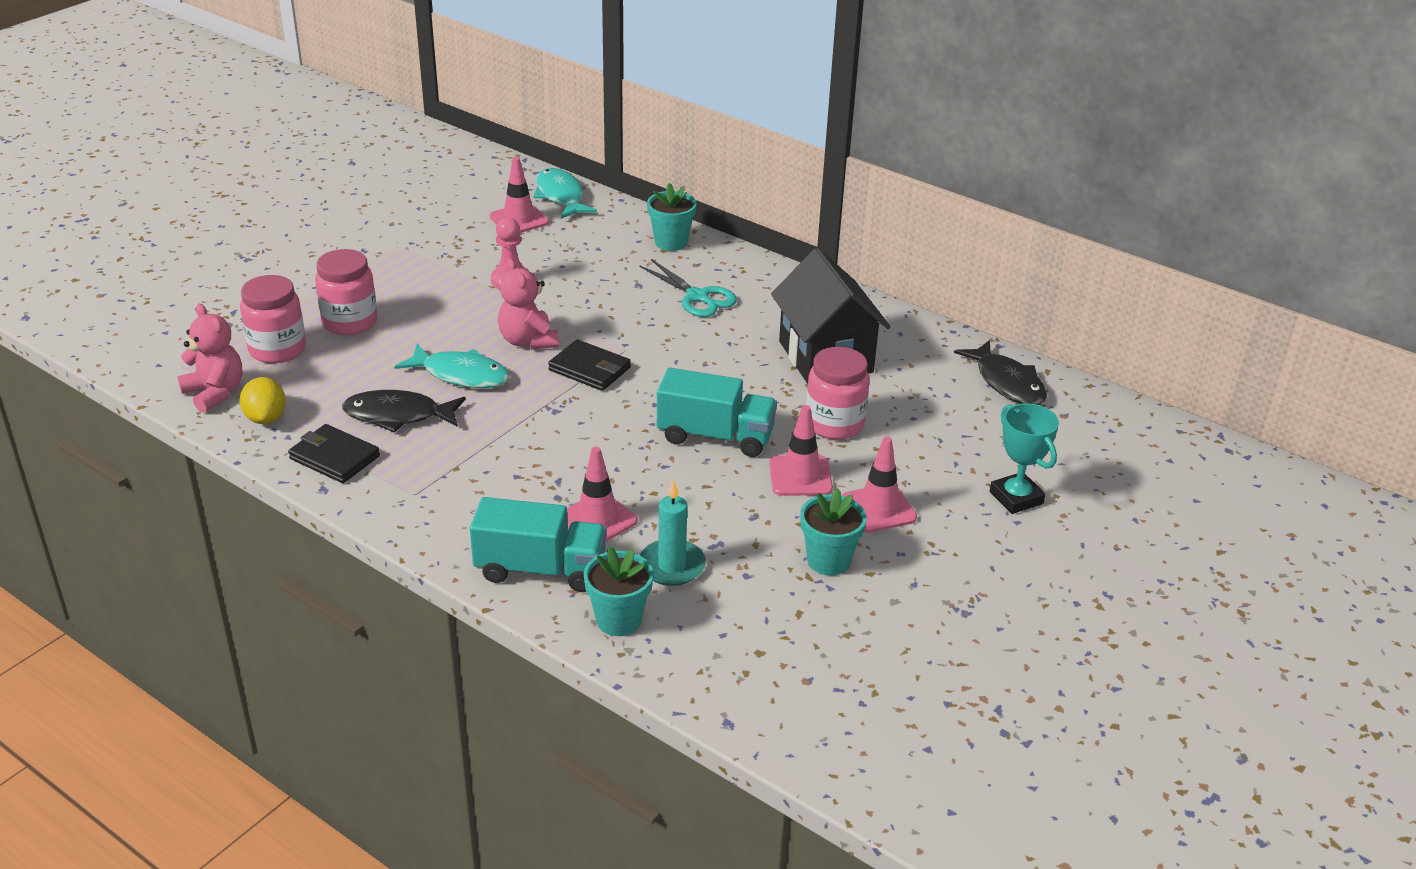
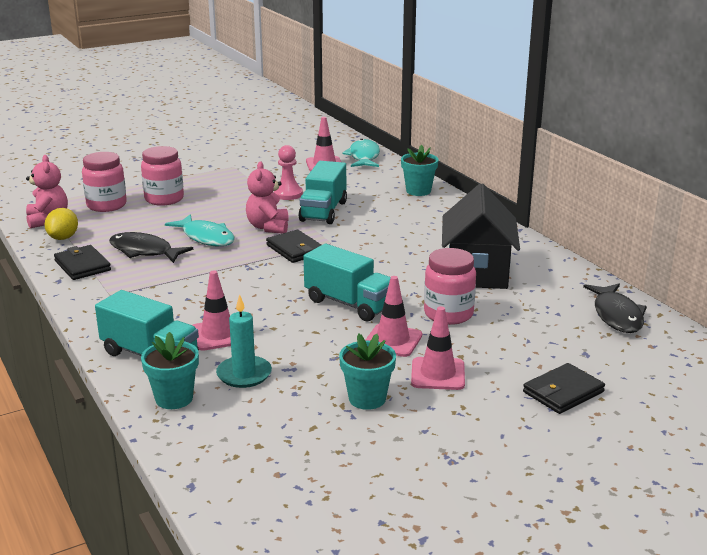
camera: 25 degrees right, 10 degrees down
(578, 300) = (323, 211): none -> turquoise truck
(697, 297) = (410, 223): turquoise scissors -> none
(1016, 498) = (563, 392): turquoise trophy -> black wallet

